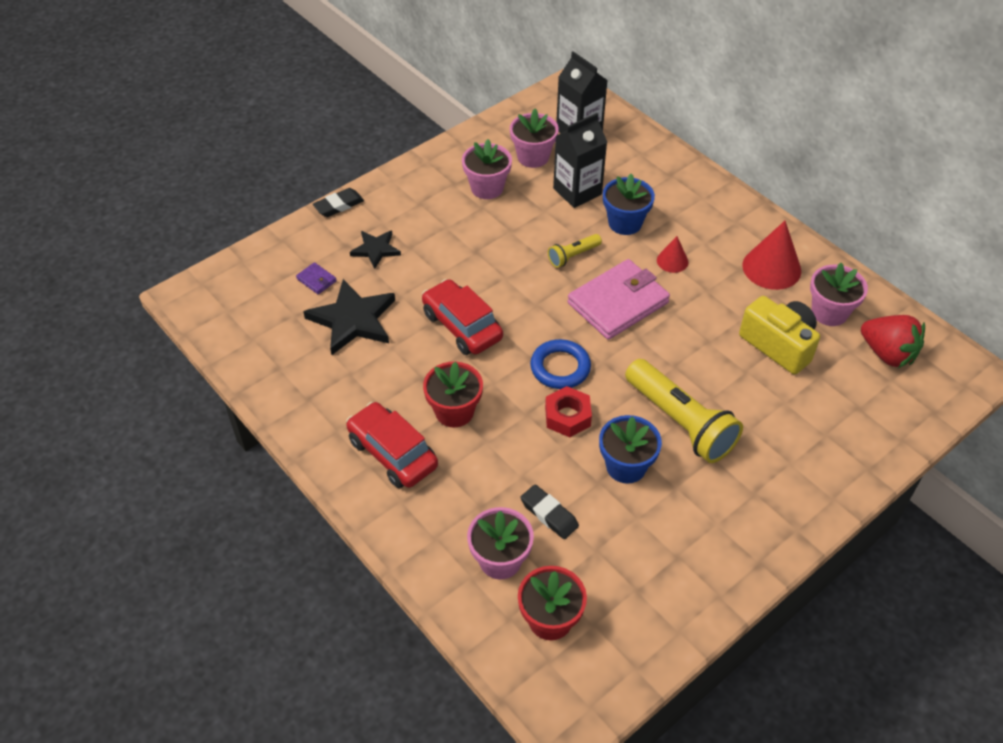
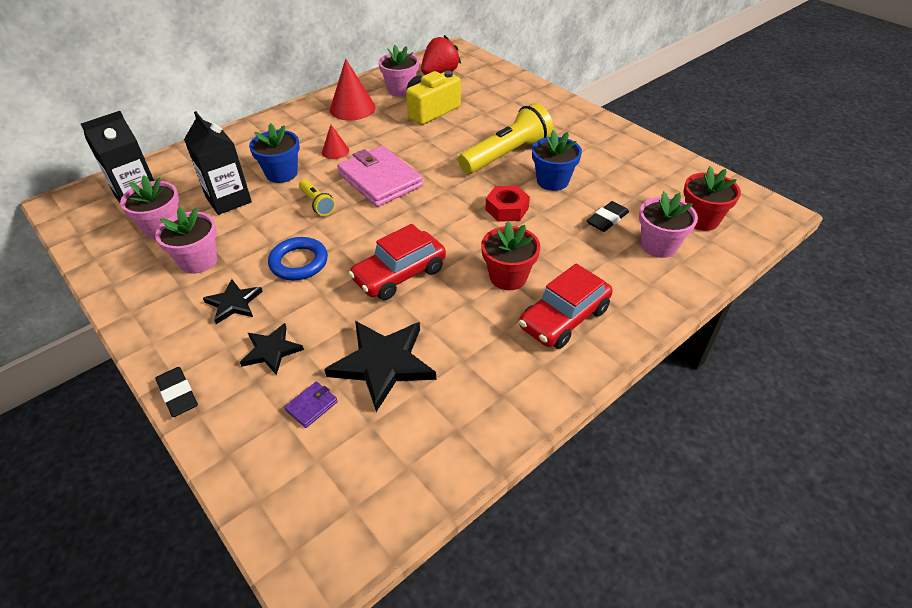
camera: 90 degrees left, 5 degrees down
(432, 219) = (234, 303): none -> black star
(560, 367) = (453, 212): blue ring -> blue ring (299, 262)

